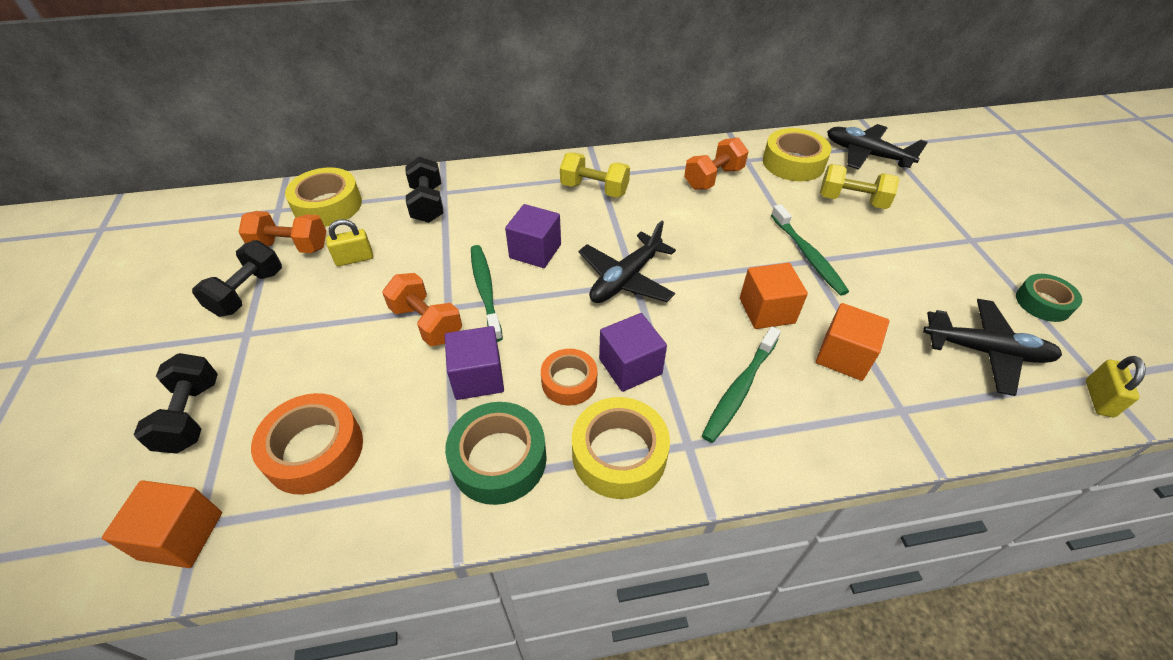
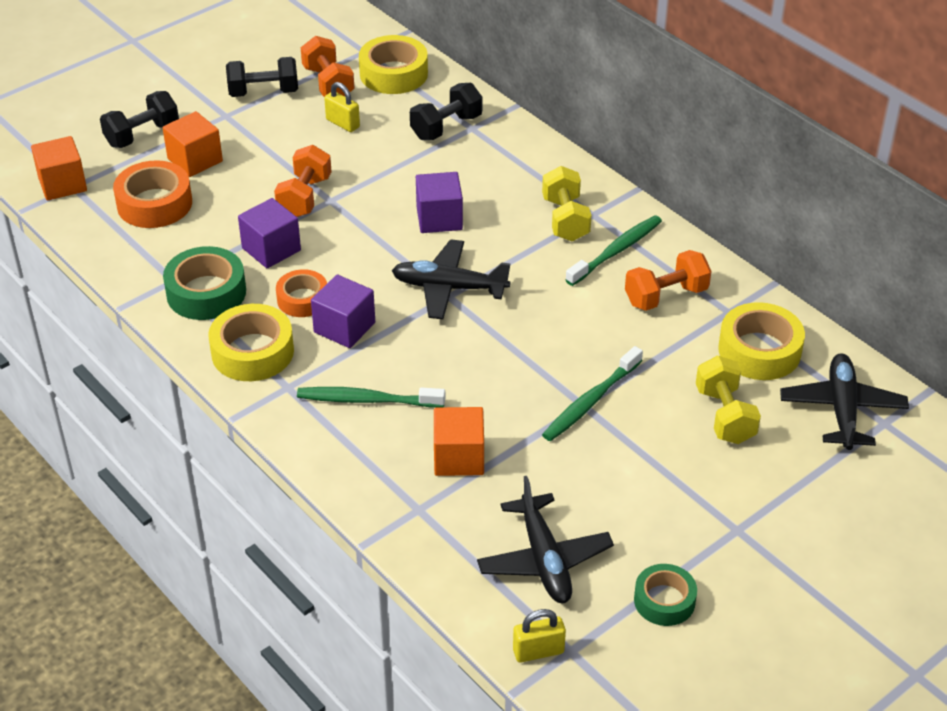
camera: 60 degrees right, 5 degrees down
(485, 290) = (366, 211): green toothbrush -> green toothbrush (616, 251)
(713, 178) = (666, 296): orange dumbbell -> orange dumbbell turned 45 degrees counterclockwise
(766, 310) = (480, 392): orange cube -> orange cube (195, 160)

